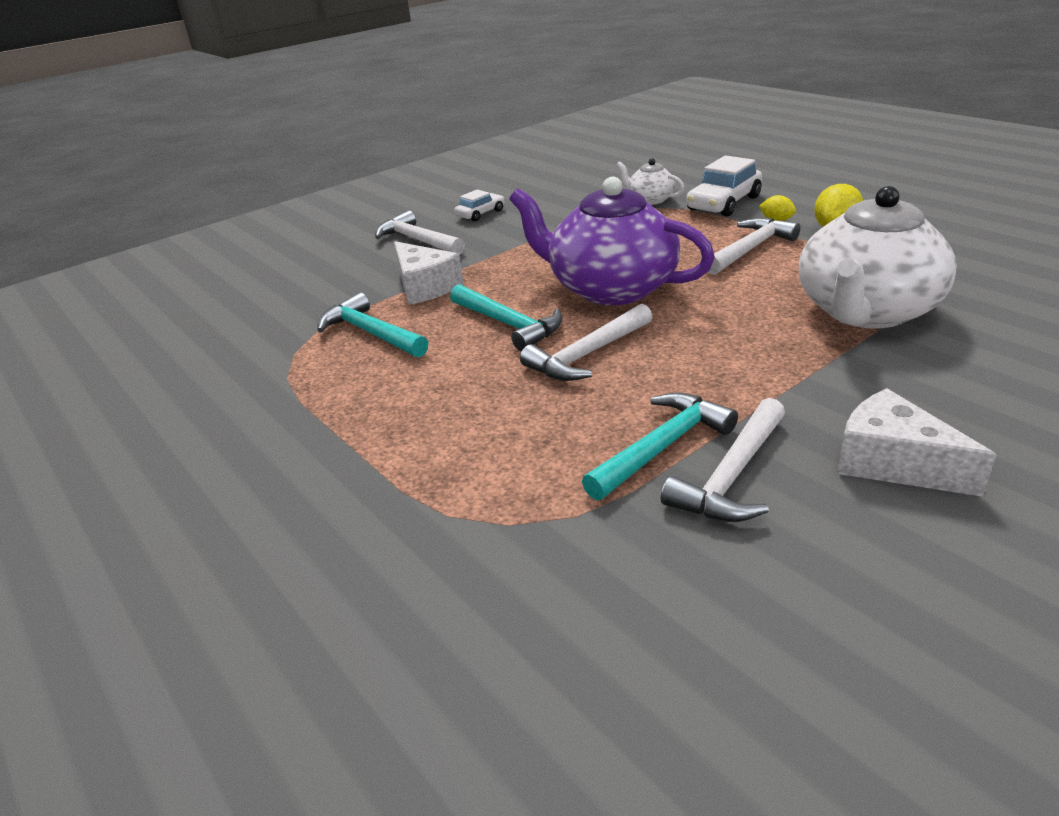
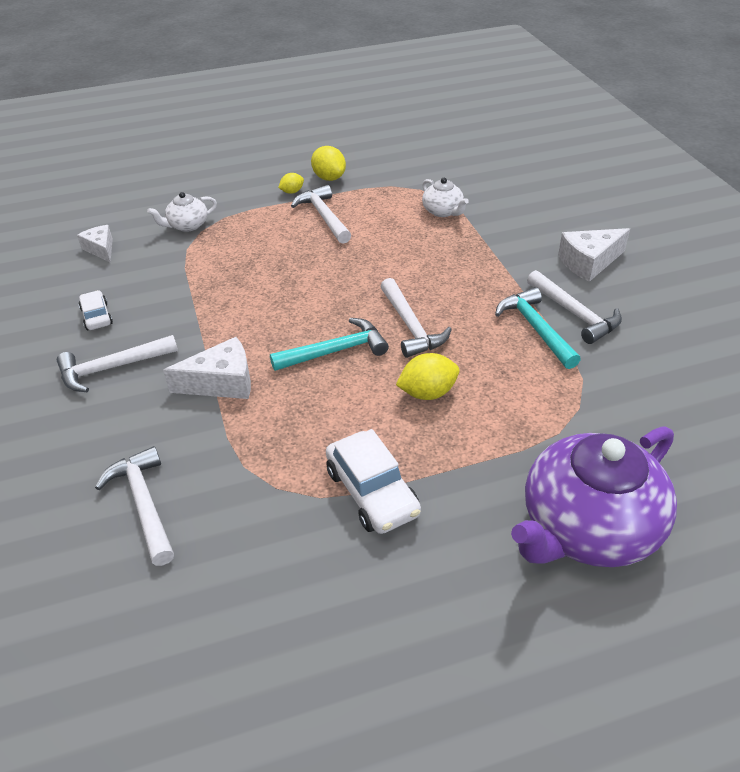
camera: 70 degrees left, 10 degrees up
(261, 304) = (144, 504): none -> white hammer
(371, 333) = (281, 431): turquoise hammer -> none
(471, 396) = (427, 393): none -> yellow lemon
(575, 184) = (101, 249): none -> white cheese
(610, 288) = (323, 289): purple teapot -> purple teapot (587, 527)
(723, 203) = (237, 199): white car -> white car (372, 492)
(865, 311) = (443, 211): white teapot -> white teapot, size x0.46

